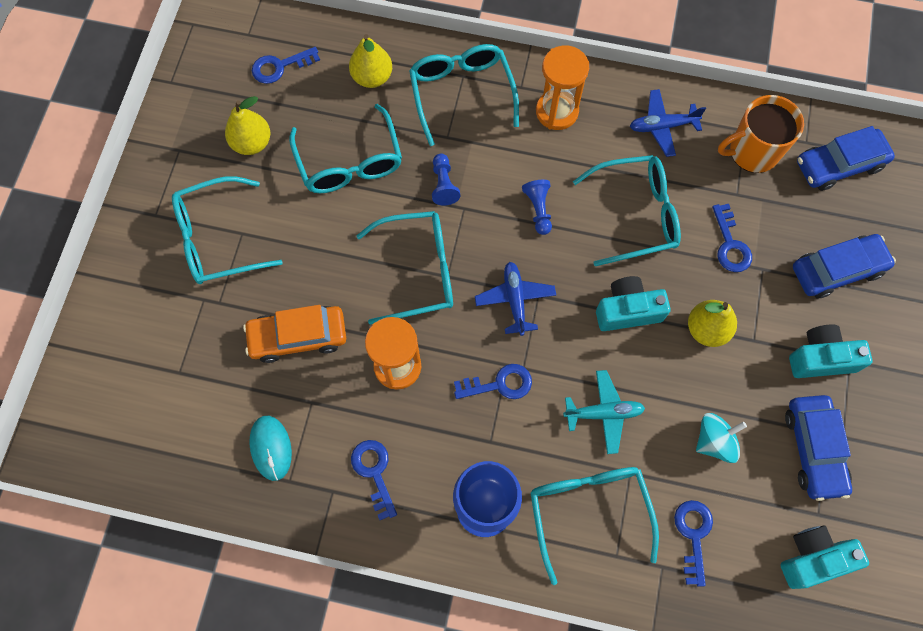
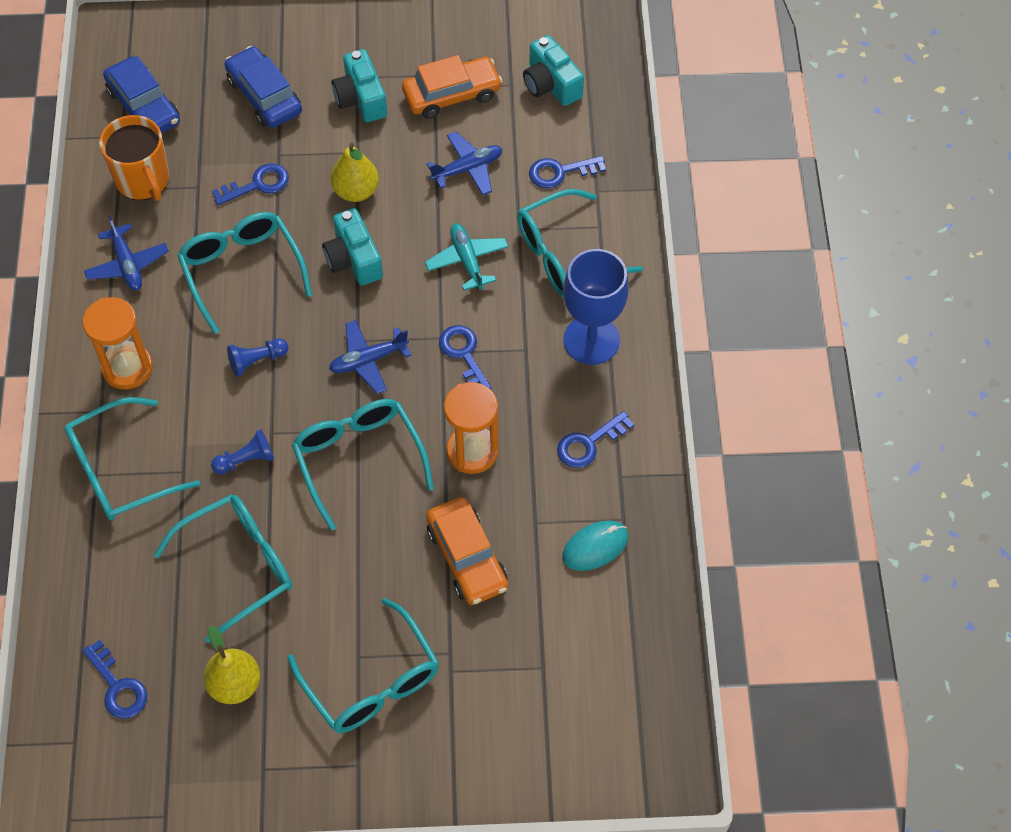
camera: 105 degrees left, 10 degrees down
(372, 77) = (115, 574): yellow pear -> none
(714, 441) = (467, 169): turquoise spinning top -> blue plane
(813, 449) = (452, 94): blue car -> orange car

